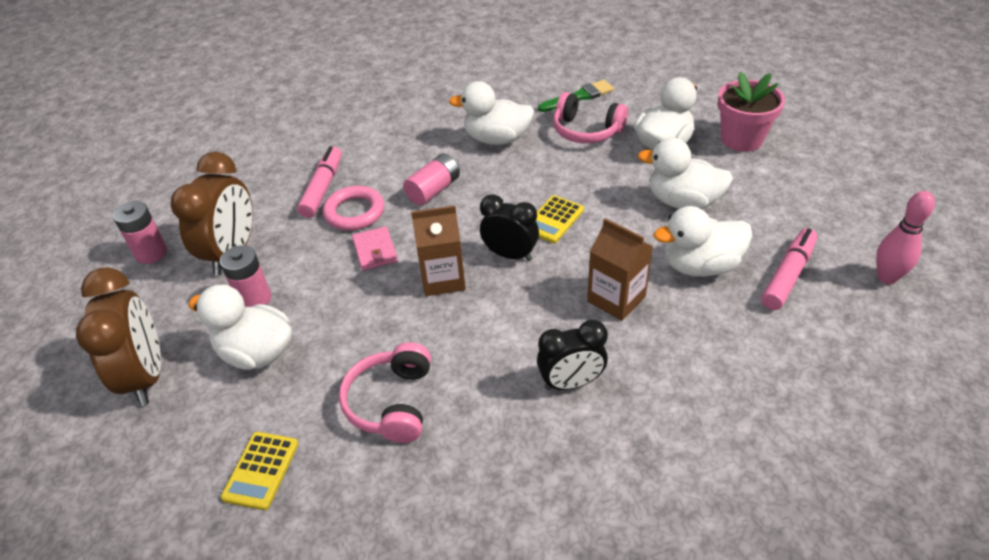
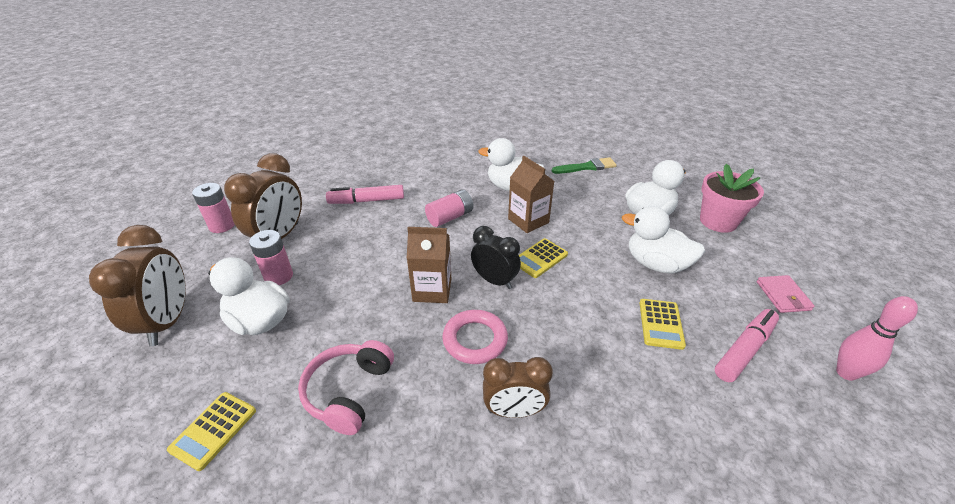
camera: 10 degrees right, 5 degrees down
(323, 188) = (367, 201): pink marker -> pink marker turned 120 degrees counterclockwise
(354, 212) = (383, 223): pink ring -> pink ring (475, 340)
(375, 251) = (387, 256): pink wallet -> pink wallet (783, 296)
(571, 383) = (514, 411): black clock -> brown clock
(586, 131) = (586, 193): pink headphones -> none
(616, 299) = (576, 338): brown carton -> brown carton (528, 221)
(700, 266) = (660, 324): white duck -> yellow calculator

